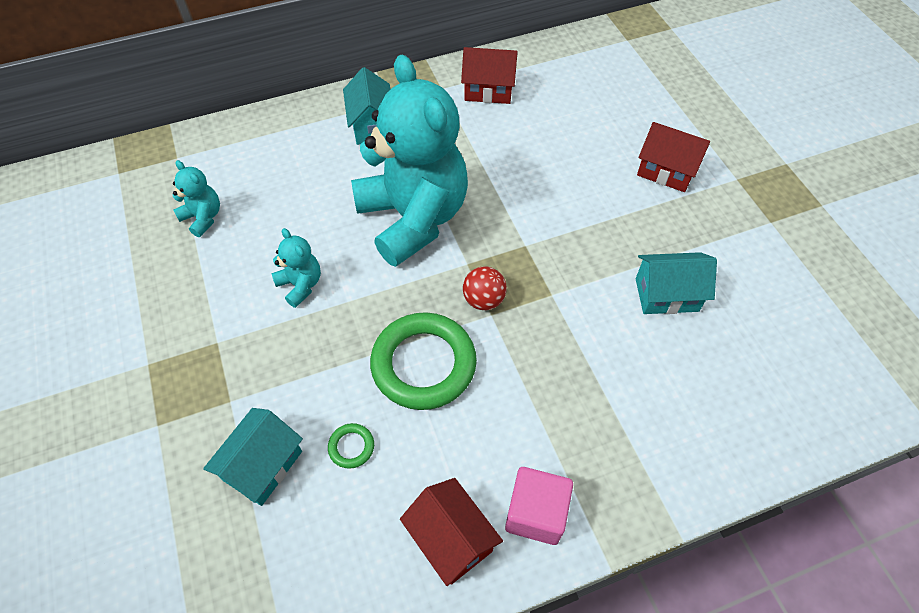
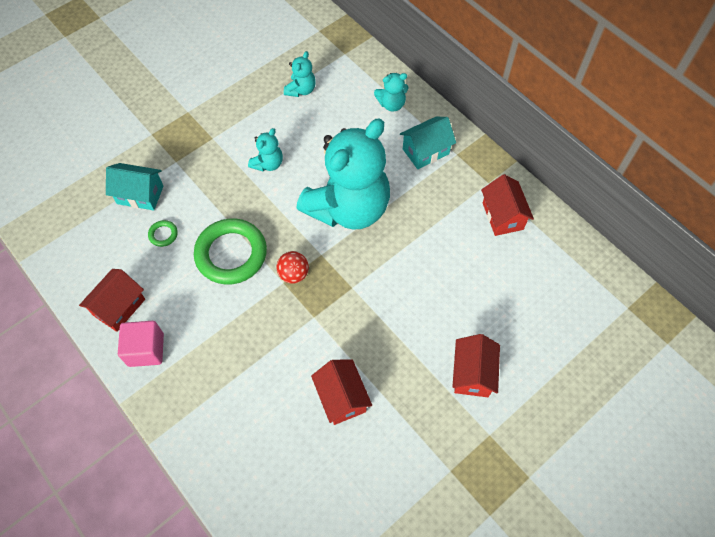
camera: 70 degrees right, 5 degrees up
(286, 135) = (391, 104): none -> turquoise teddy bear
(666, 295) = (341, 398): turquoise house -> red house

